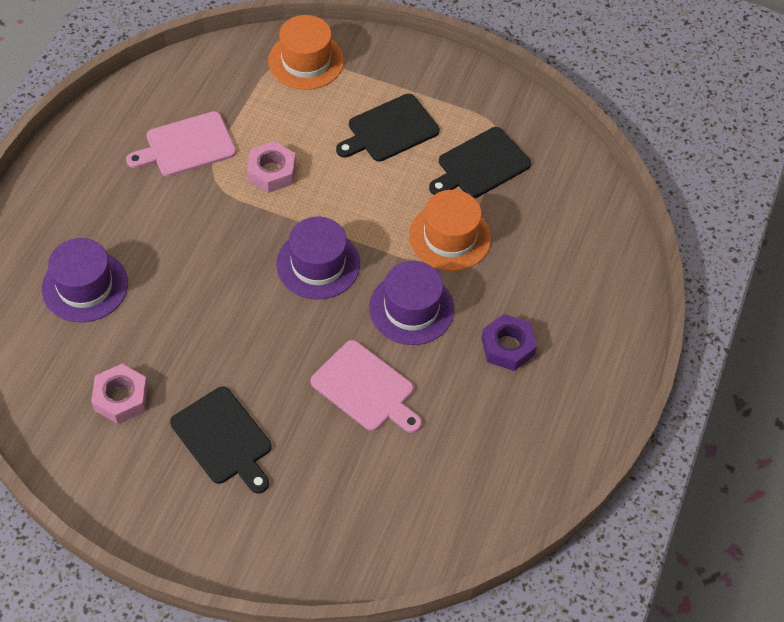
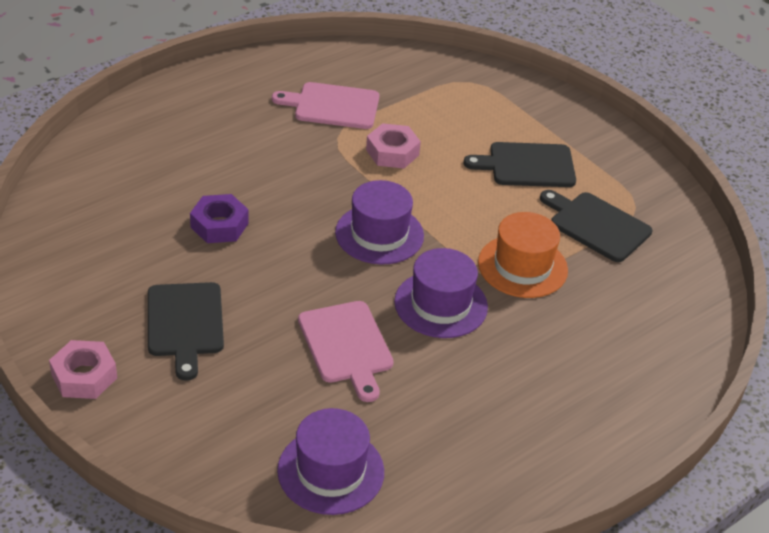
camera: 30 degrees right, 15 degrees down
(85, 286) = (164, 164): purple hat -> purple hat (331, 471)
(121, 398) = (124, 254): pink nut -> pink nut (84, 376)
(306, 61) = (488, 89): orange hat -> none
(480, 165) = (596, 225): black cutting board -> black cutting board turned 45 degrees clockwise
(507, 346) = (514, 376): purple nut -> purple nut (219, 225)

